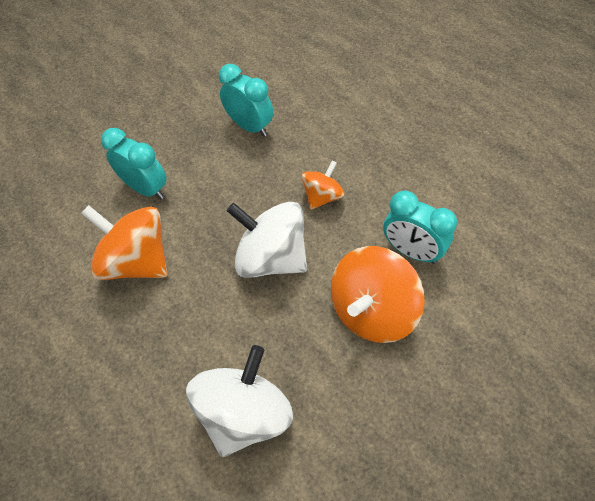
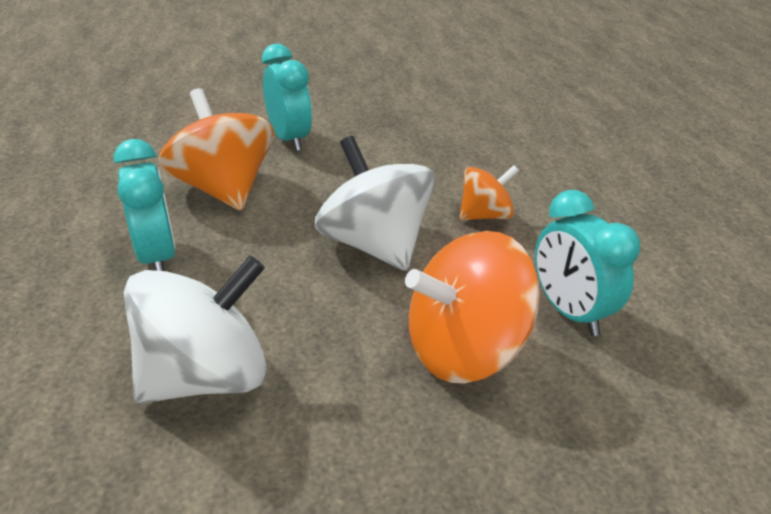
camera: 25 degrees right, 20 degrees down
(250, 127) = (446, 131): turquoise clock -> turquoise clock (157, 256)

